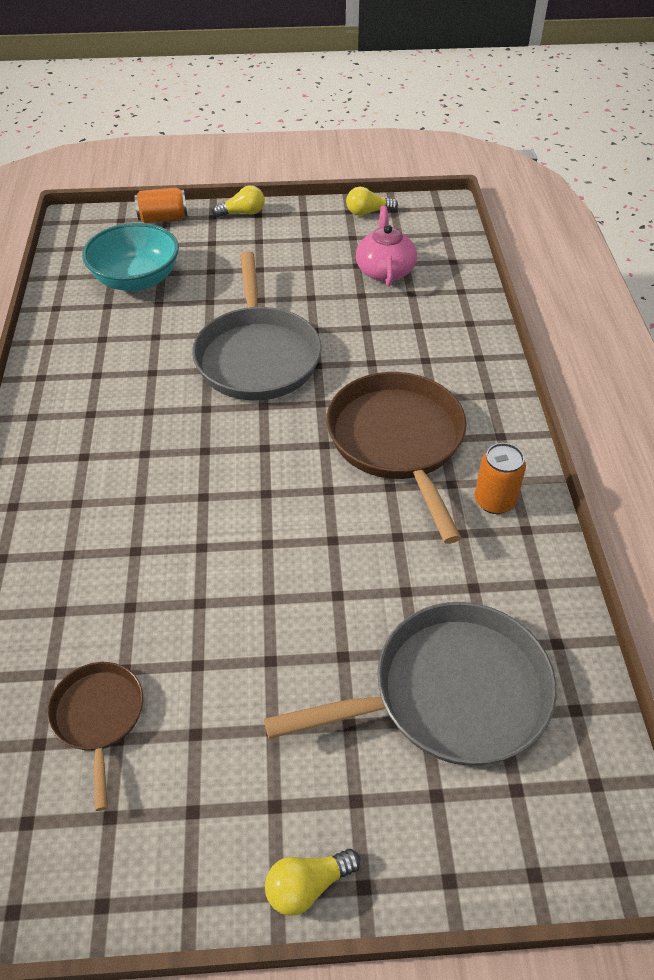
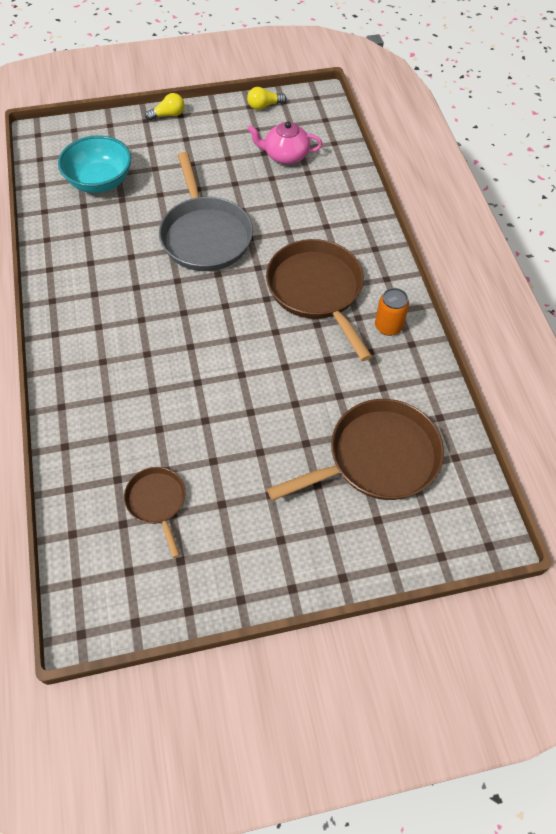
camera: 10 degrees left, 10 degrees up
(163, 219) = (107, 126): orange can -> none
(307, 885) = (309, 581): yellow light bulb -> none
(385, 270) = (285, 155): pink teapot -> pink teapot turned 75 degrees counterclockwise
(450, 694) = (377, 458): grey pan -> brown pan

